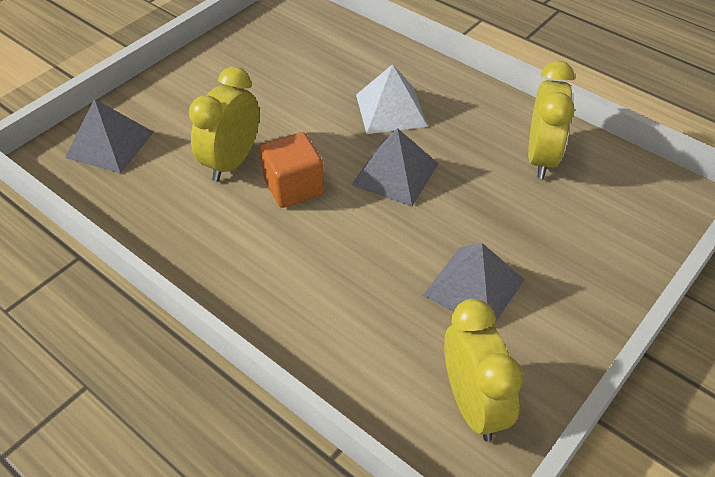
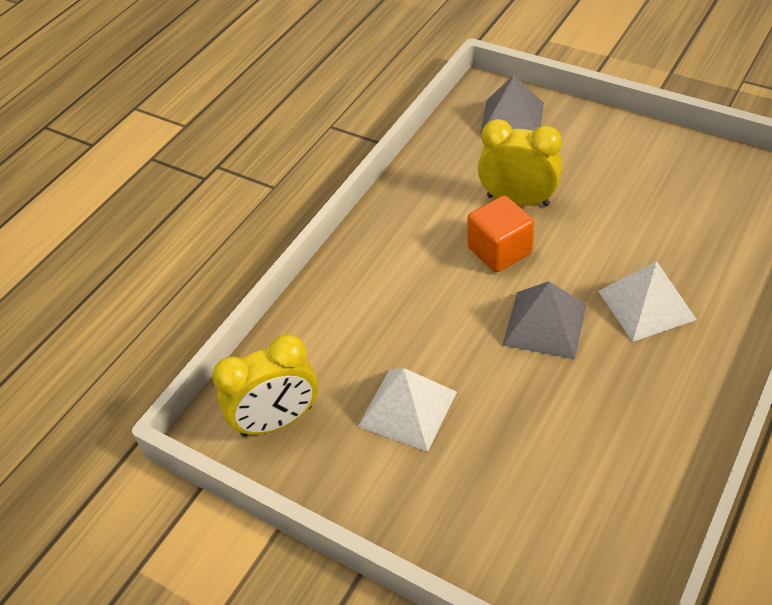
camera: 85 degrees right, 0 degrees up
(474, 287) = (407, 409): grey pyramid -> white pyramid
(541, 158) = (620, 458): yellow clock -> none

